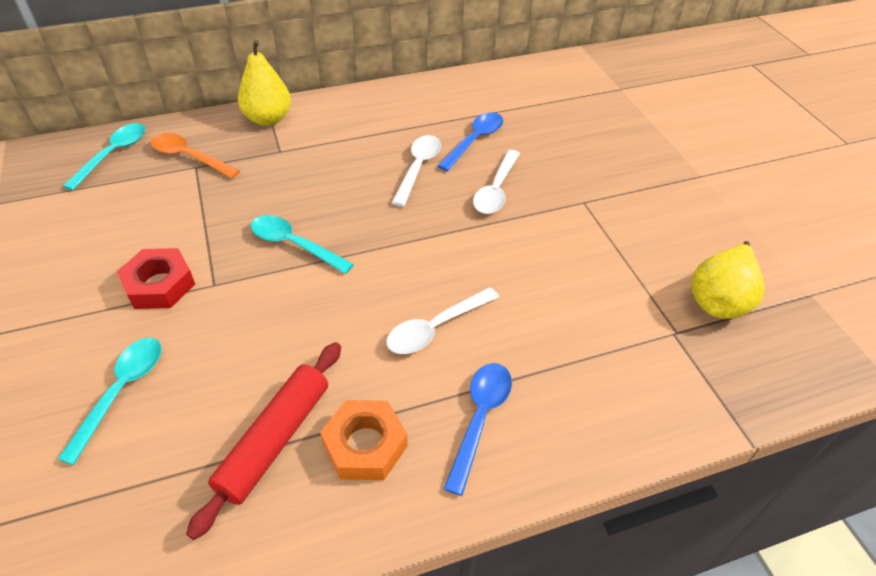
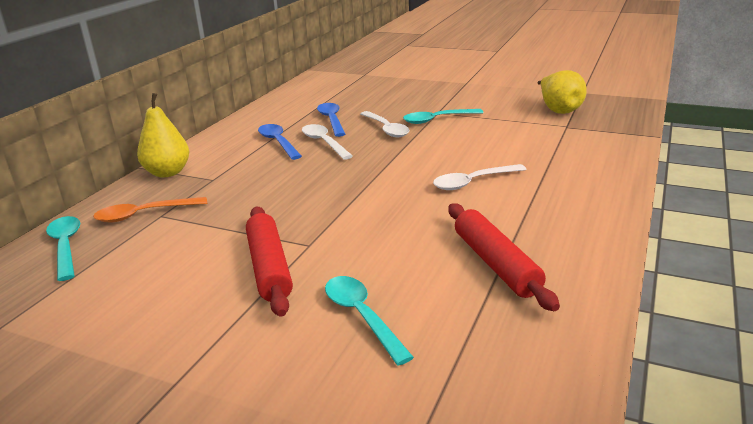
camera: 45 degrees left, 20 degrees down
(159, 285) = (269, 267): red nut -> red rolling pin
(294, 245) = (321, 203): turquoise spoon -> turquoise spoon (437, 120)
(365, 445) = (539, 234): orange nut -> none
(435, 328) = (473, 182): white spoon -> white spoon turned 60 degrees clockwise
(480, 418) = (562, 193): blue spoon -> blue spoon (278, 142)

